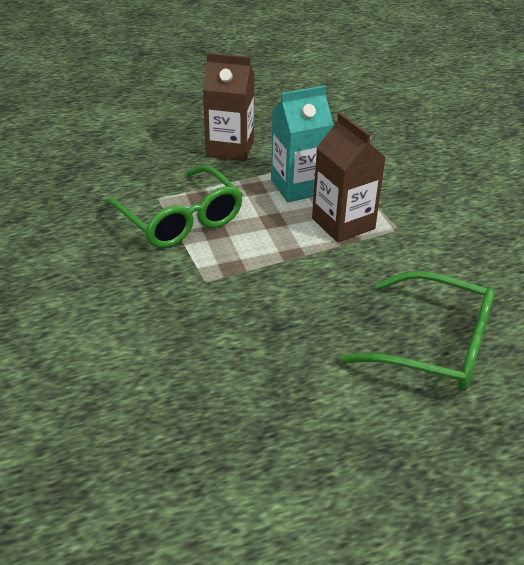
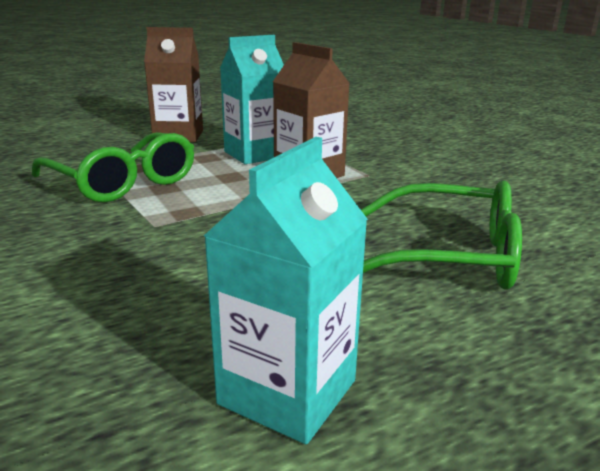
camera: 10 degrees left, 15 degrees down
(285, 456) = (287, 392): none -> turquoise carton

